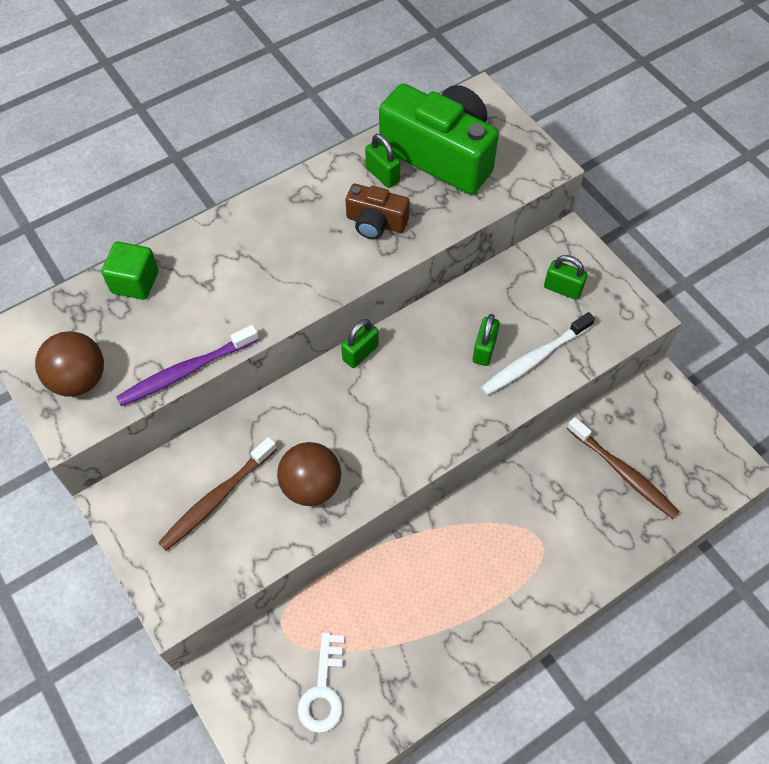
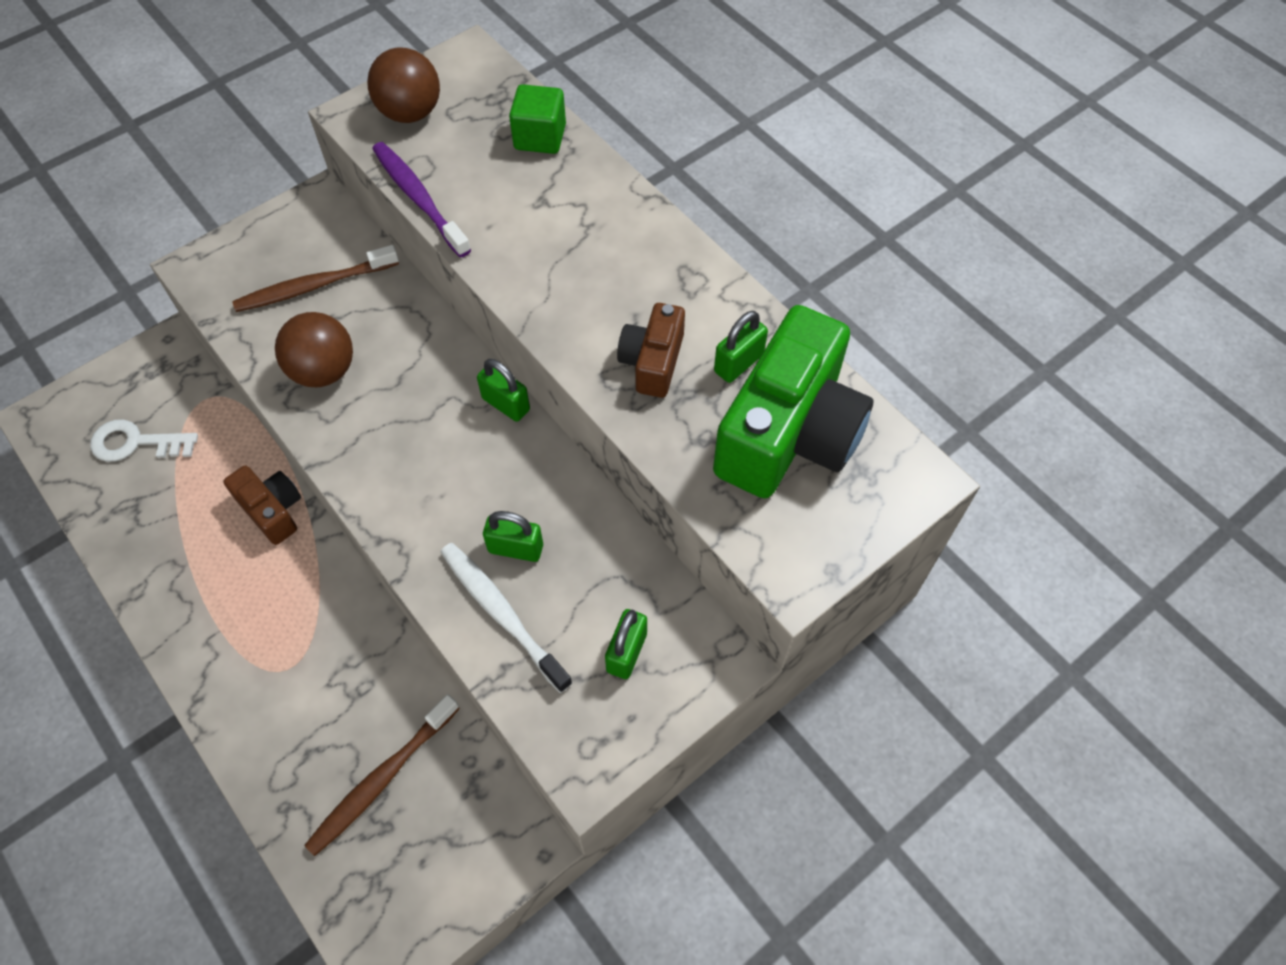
camera: 85 degrees right, 0 degrees up
(217, 498) = (315, 286): brown toothbrush -> brown toothbrush turned 60 degrees counterclockwise
(403, 563) = (272, 510): none -> brown camera

